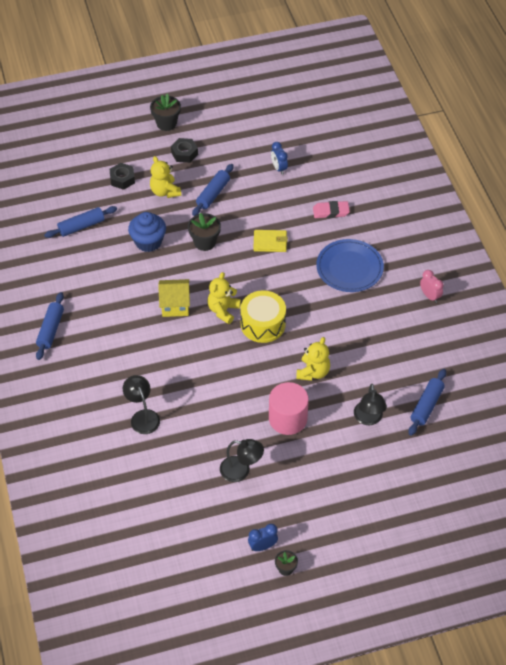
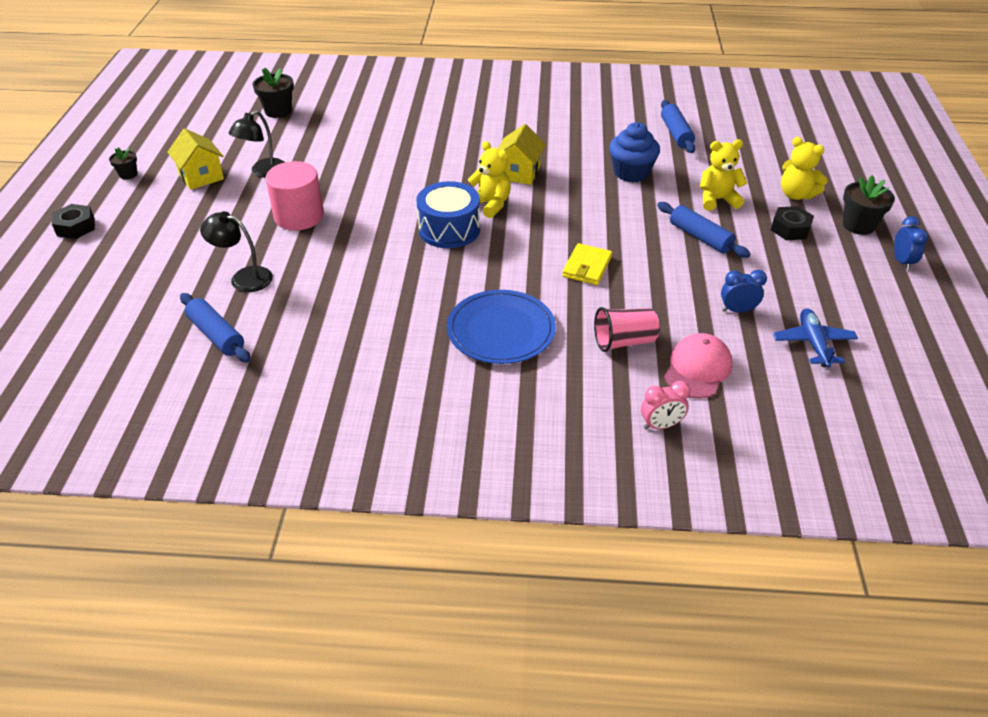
camera: 110 degrees right, 10 degrees down
(51, 330) = (531, 96): blue rolling pin -> none
(122, 179) = (750, 172): black nut -> black nut (76, 227)
(142, 416) = (381, 128): black lamp -> none
(205, 242) = (612, 213): black flower pot -> black flower pot (278, 111)
(262, 546) = (166, 166): blue clock -> blue clock (902, 262)
(263, 324) = (449, 229): yellow drum -> blue drum
(266, 511) = (201, 177): none -> yellow house
(292, 135) = (813, 343): none -> blue plane
(313, 372) = (348, 251): yellow teddy bear -> yellow teddy bear (796, 195)
(331, 211) = (624, 341): pink eraser -> pink cup
(337, 178) = (697, 369): none -> pink cap
(430, 296) = (396, 402): pink clock -> pink clock (661, 425)

